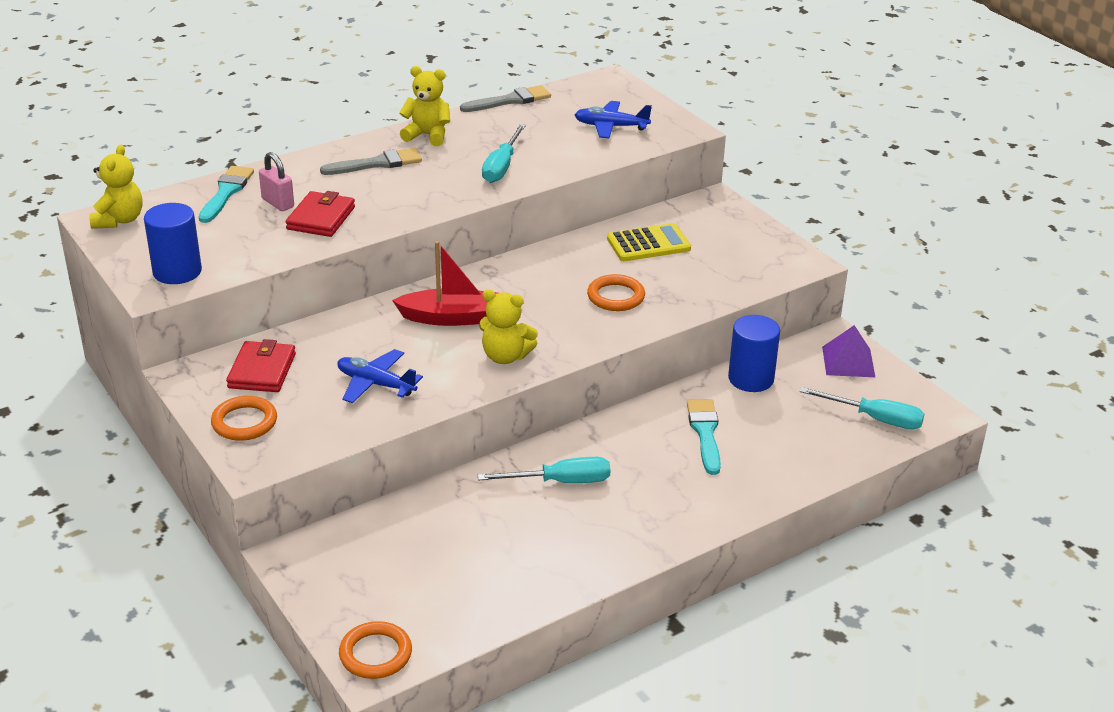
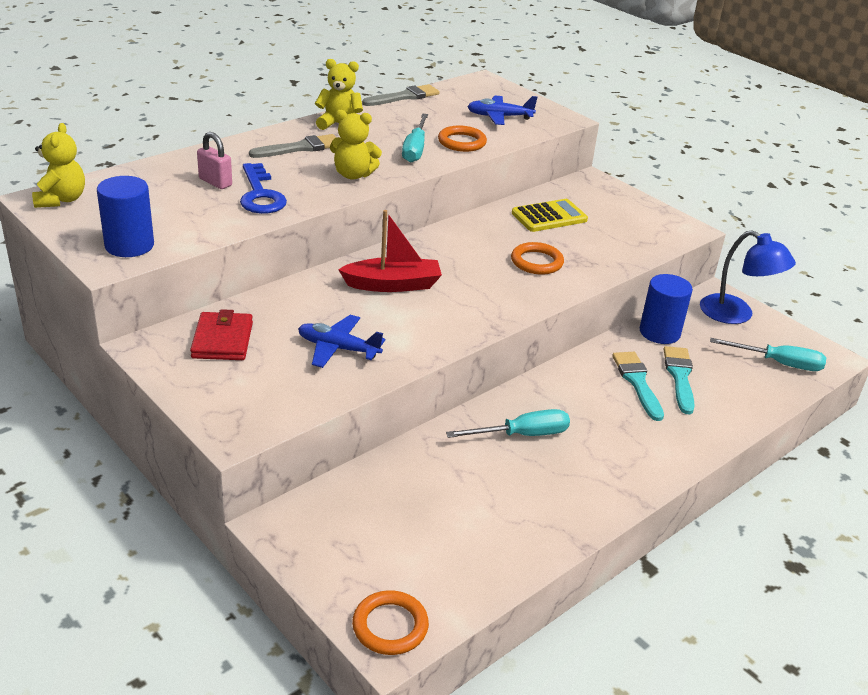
camera: 10 degrees left, 0 degrees up
(226, 192) = (163, 174): turquoise brush -> turquoise brush (679, 377)
(244, 422) = (216, 391): orange ring -> orange ring (462, 142)
(321, 218) = (260, 195): red wallet -> blue key
(505, 356) = (454, 318): yellow teddy bear -> yellow teddy bear (353, 175)
(848, 362) = (736, 314): purple pyramid -> blue lamp

